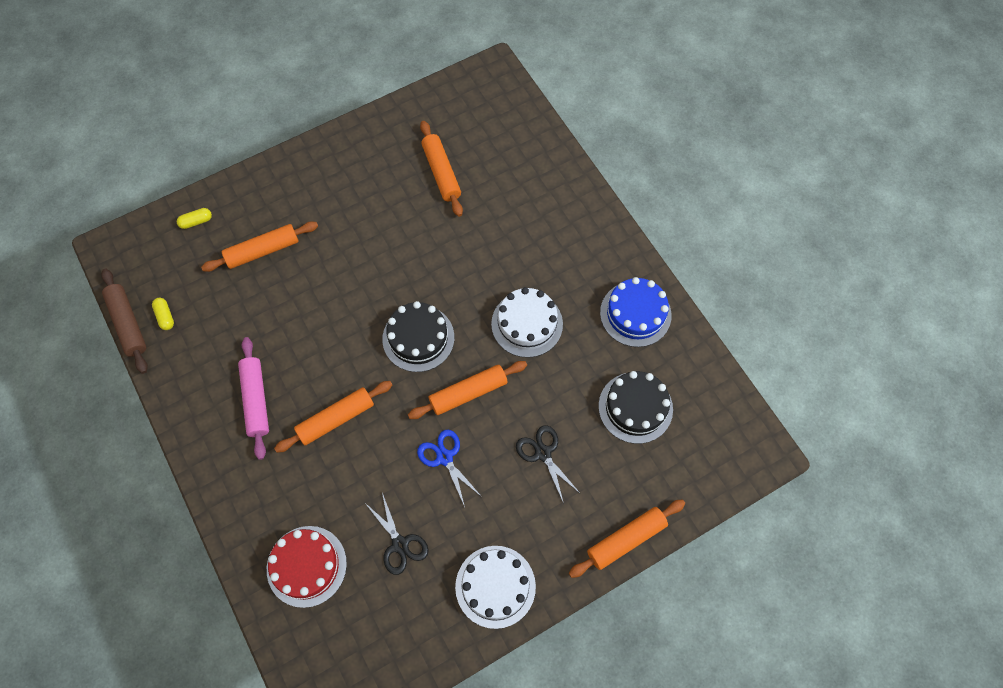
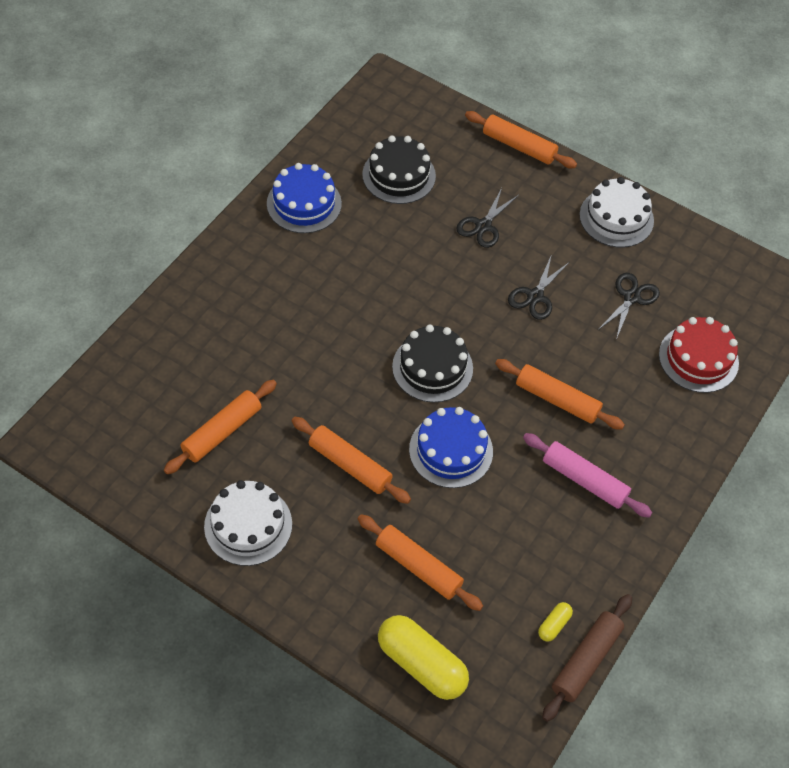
camera: 120 degrees left, 10 degrees down
(196, 221) = (421, 664): yellow capsule -> yellow capsule, size x2.24
(256, 400) = (584, 480): pink rolling pin -> pink rolling pin turned 75 degrees clockwise
(338, 316) = (451, 450): none -> blue cake
(445, 457) = (535, 296): blue scissors -> black scissors
(468, 393) = (463, 303): orange rolling pin -> orange rolling pin (350, 465)
(527, 324) = (364, 283): white cake -> white cake (248, 525)

